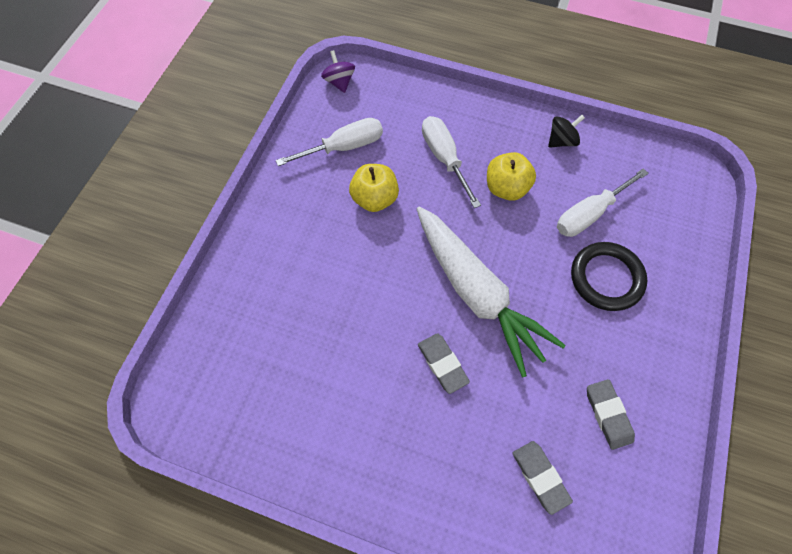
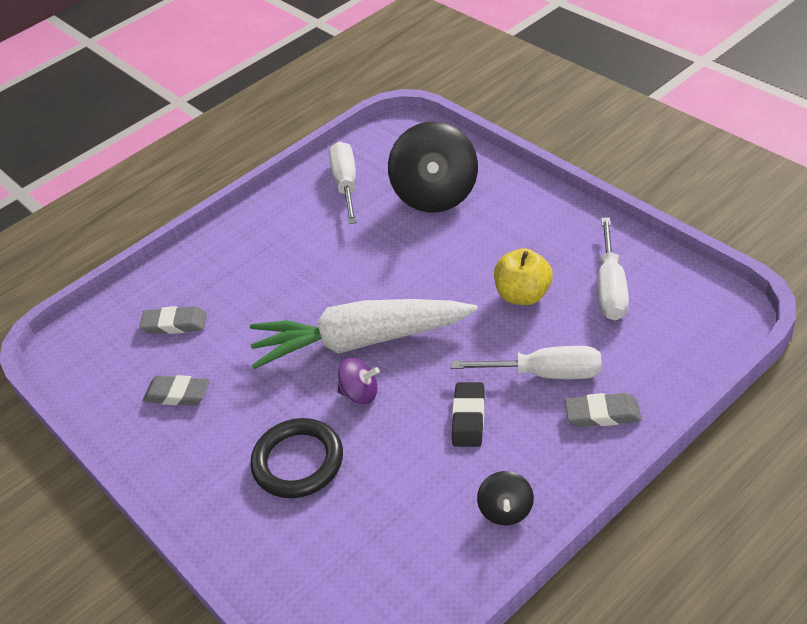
camera: 125 degrees right, 20 degrees down
(273, 317) = (436, 195): none -> black spinning top
(339, 82) = (722, 309): purple spinning top -> purple spinning top (360, 393)
(442, 364) = (312, 292): grey eraser -> grey eraser (602, 413)
(506, 188) = (468, 417): yellow apple -> black eraser
(589, 214) = (383, 486): white screwdriver -> white screwdriver (346, 184)

